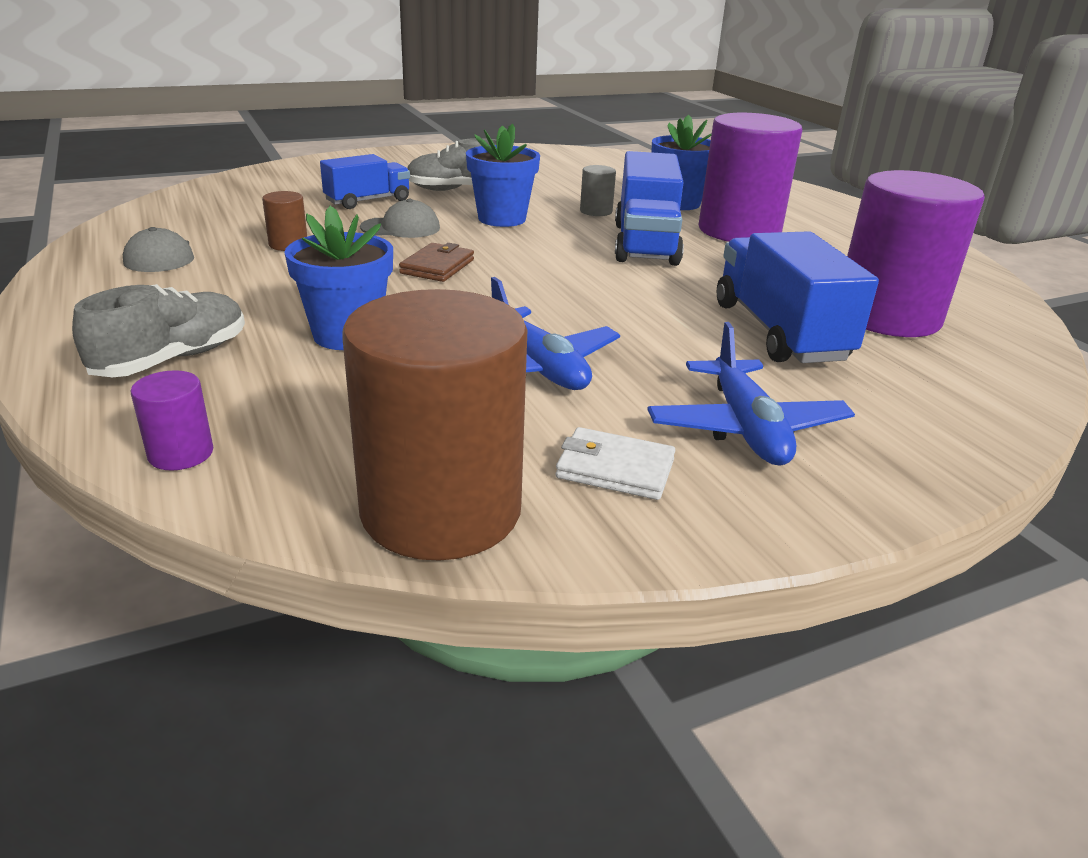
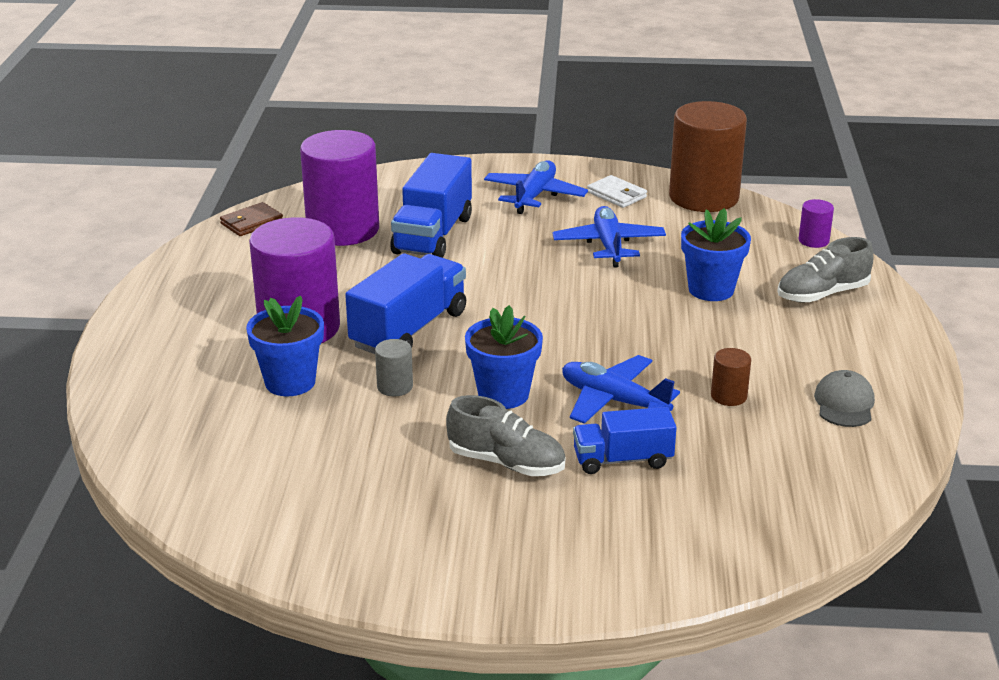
camera: 150 degrees left, 0 degrees up
(401, 228) = (613, 400): grey cap -> blue plane
(437, 266) = (612, 340): brown wallet -> brown wallet (251, 222)

